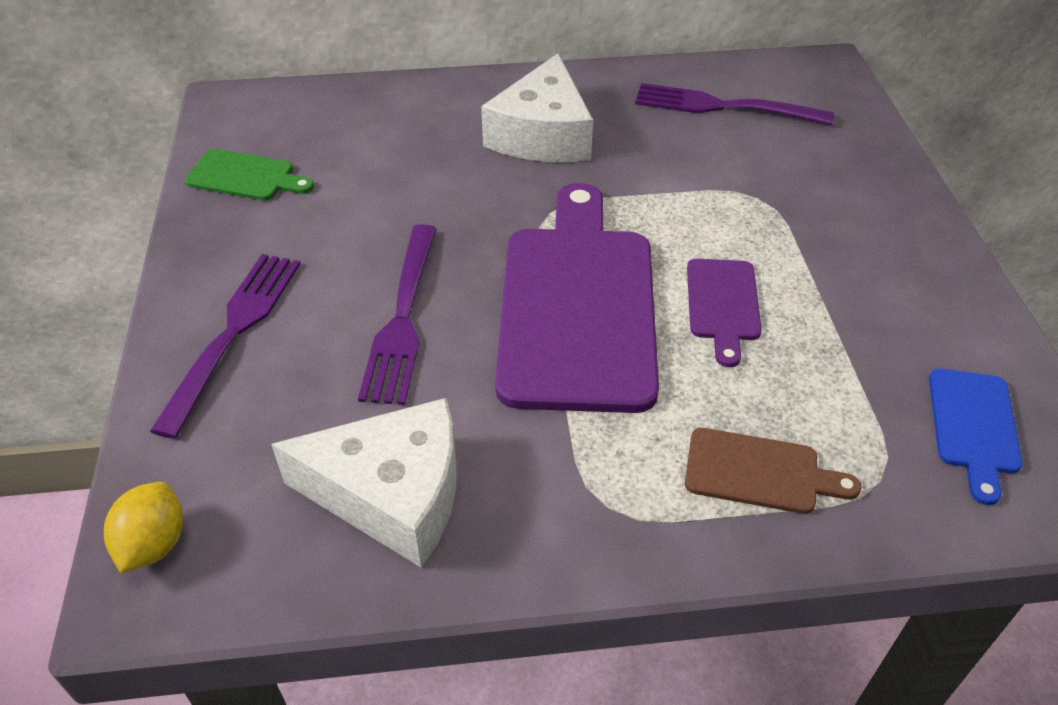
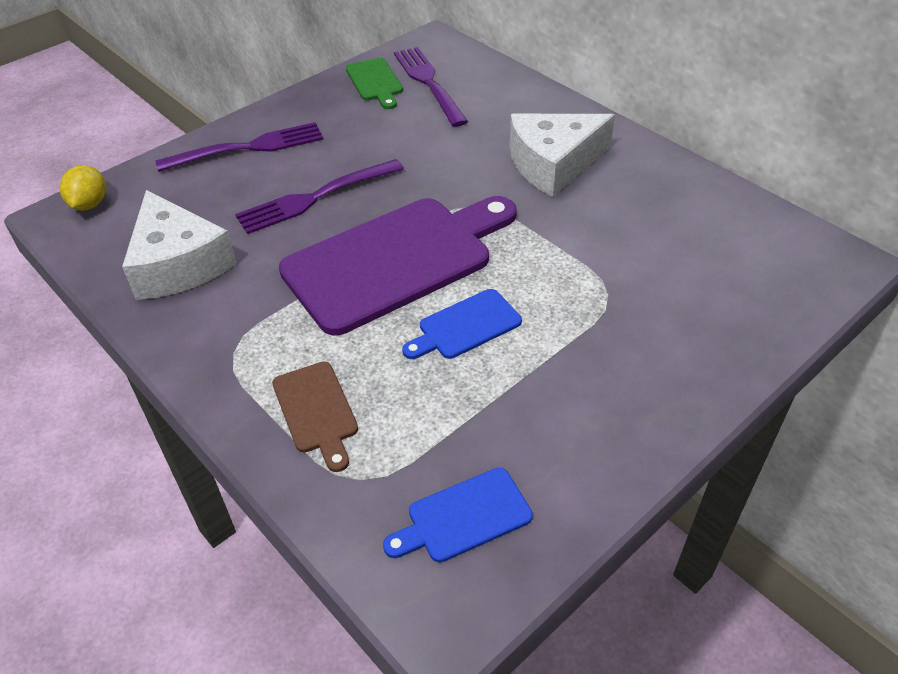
camera: 55 degrees right, 0 degrees up
(154, 544) = (90, 204): yellow lemon -> yellow lemon turned 60 degrees counterclockwise
(723, 106) = (702, 229): purple fork -> purple fork (428, 83)
(723, 304) = (465, 326): purple cutting board -> blue cutting board

